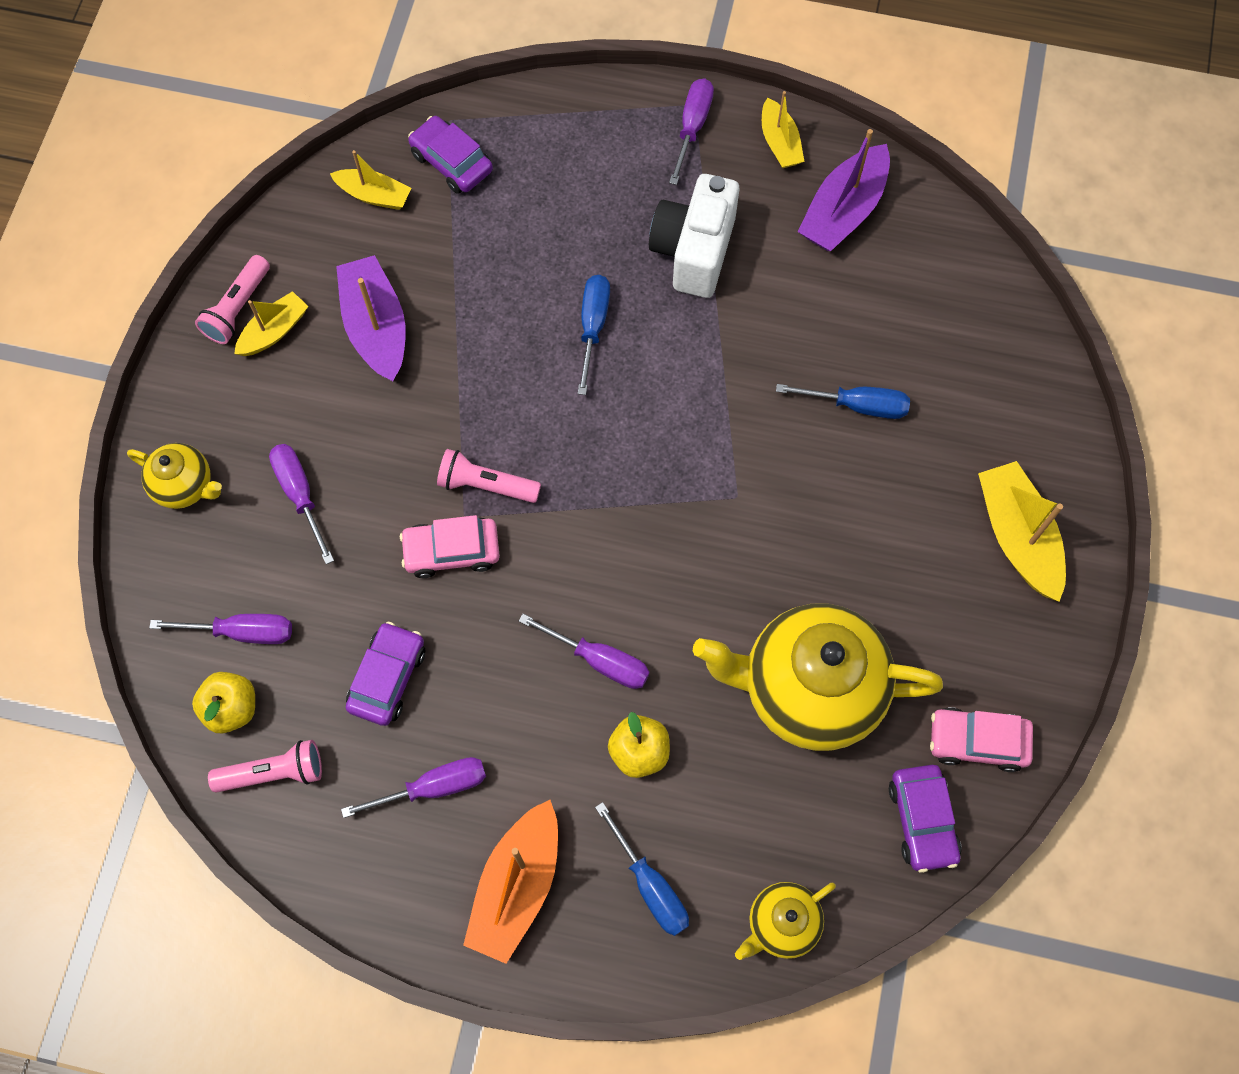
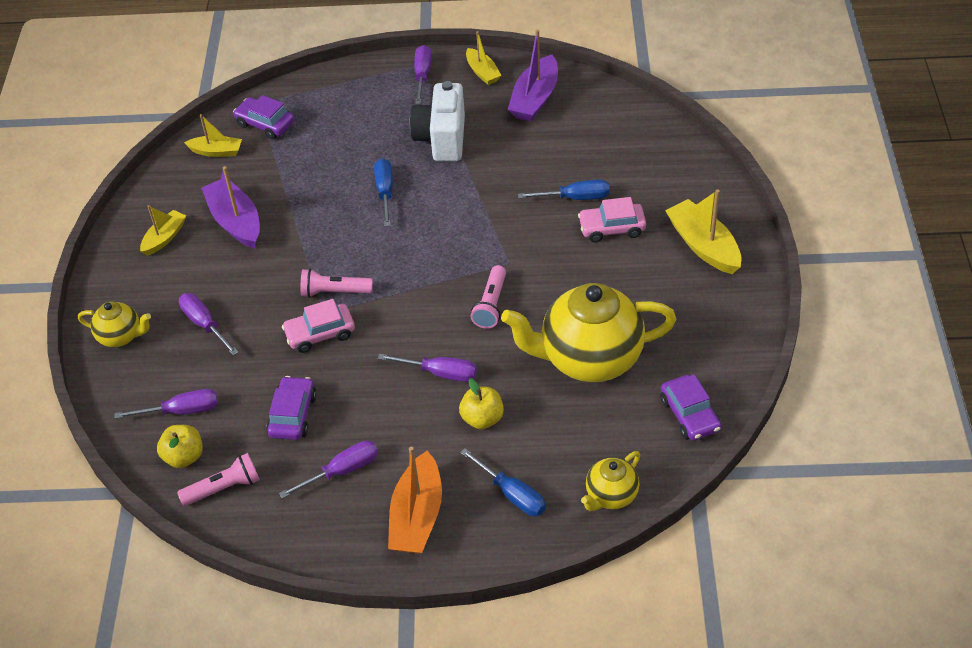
camera: 10 degrees left, 20 degrees down
(238, 308) = (136, 230): pink flashlight -> pink flashlight (491, 304)
(977, 741) = (713, 362): pink car -> pink car (612, 228)

